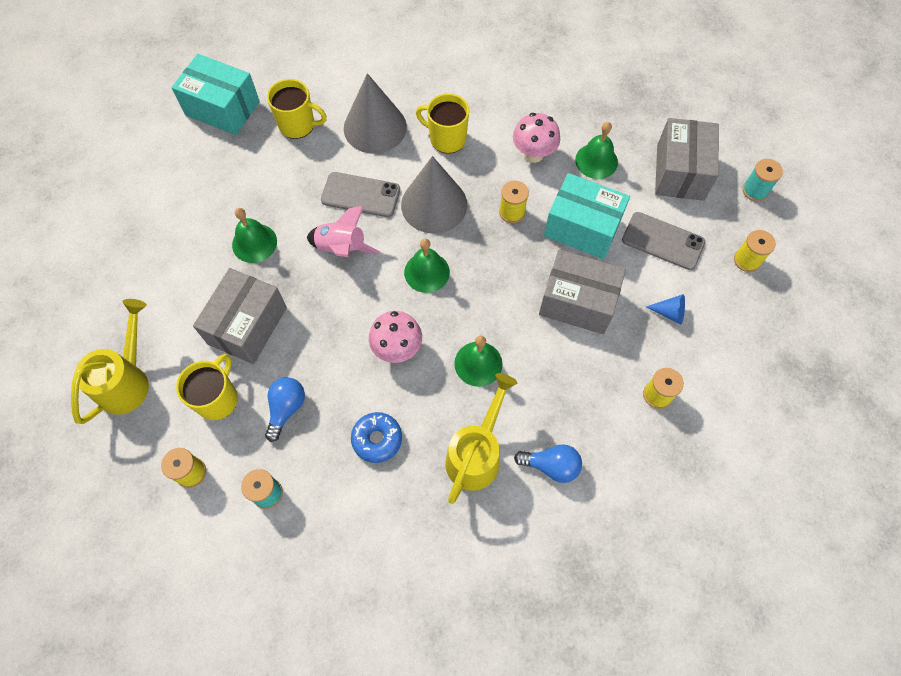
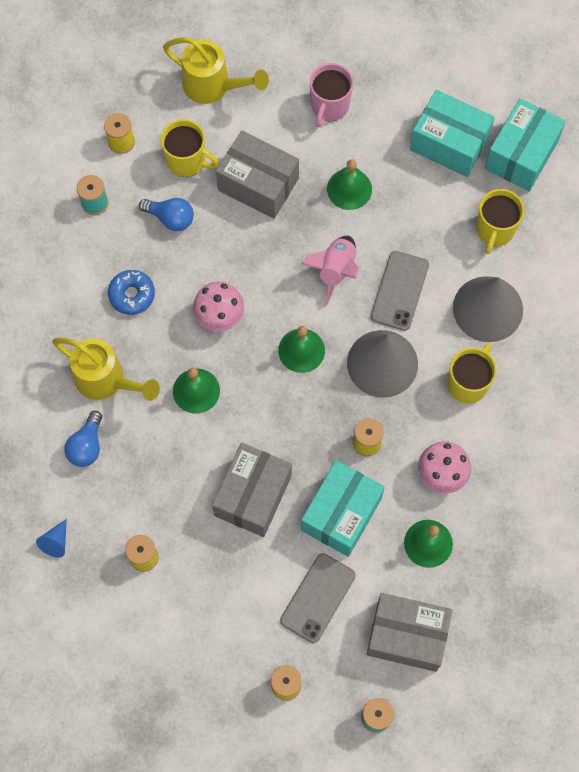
camera: 95 degrees right, 5 degrees up
(161, 266) = (329, 106): none -> pink mug
(208, 163) = (449, 143): none -> turquoise box
(670, 313) = (231, 588): blue cone -> blue cone (56, 542)

